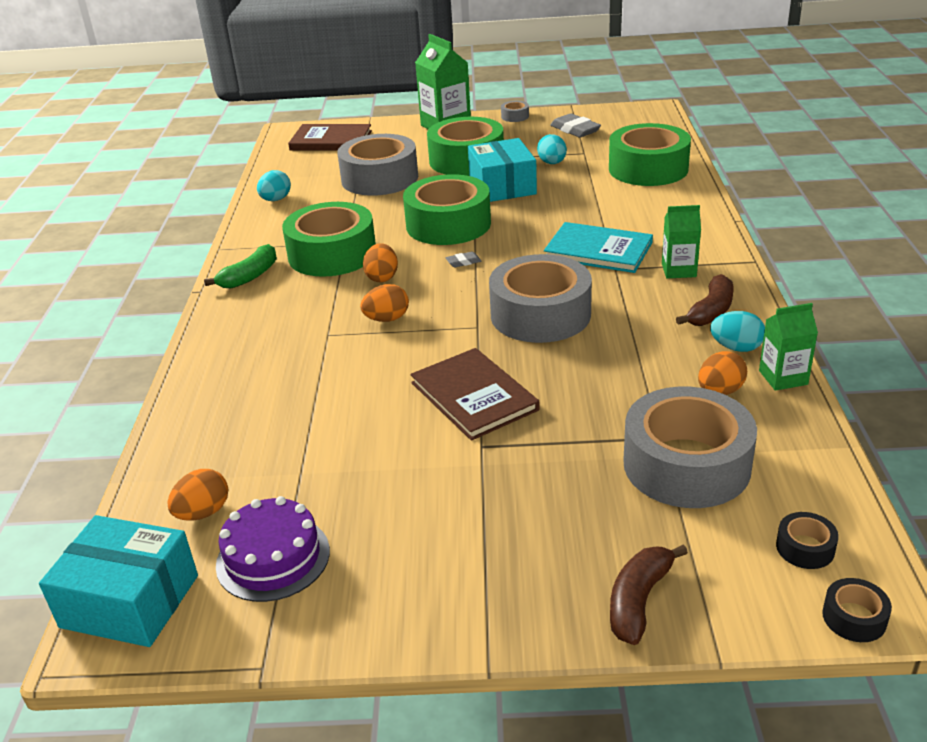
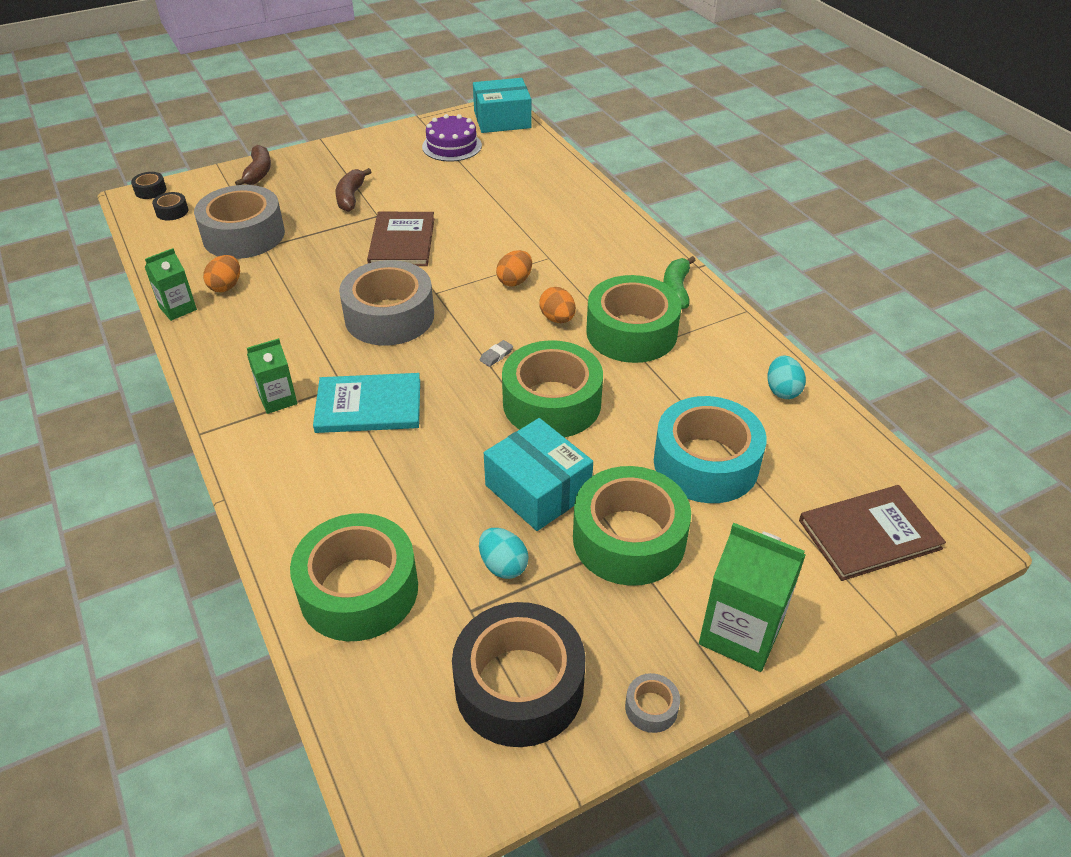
camera: 150 degrees right, 10 degrees up
(203, 513) = (508, 152): orange egg -> none
(379, 178) = (706, 463): grey tape -> turquoise tape
(474, 396) = (402, 241): brown book -> brown book turned 60 degrees clockwise
(575, 130) = (519, 686): grey eraser -> black tape
(711, 311) = (240, 357): brown banana -> brown banana (351, 197)
(736, 348) = (215, 325): turquoise egg -> none

